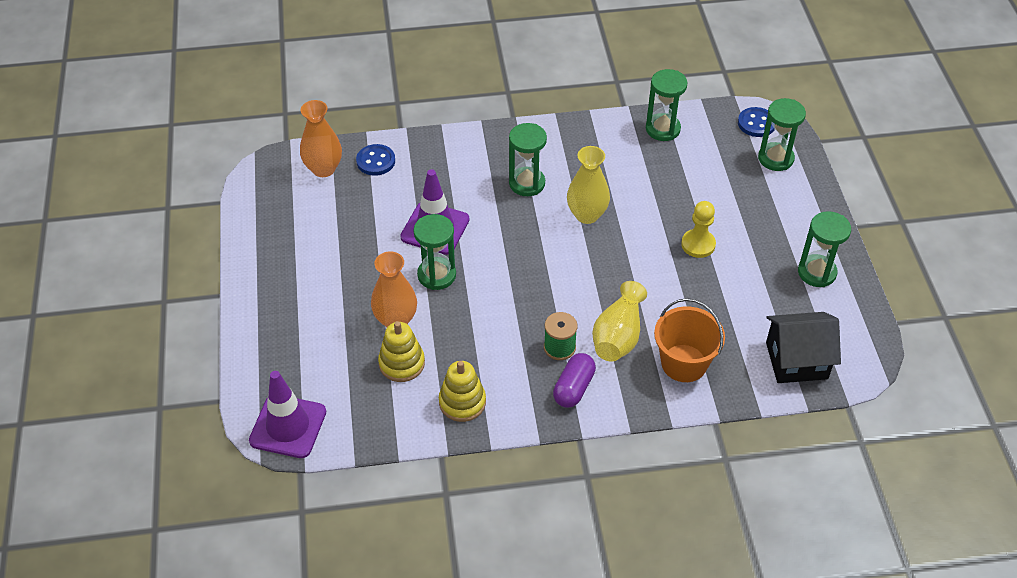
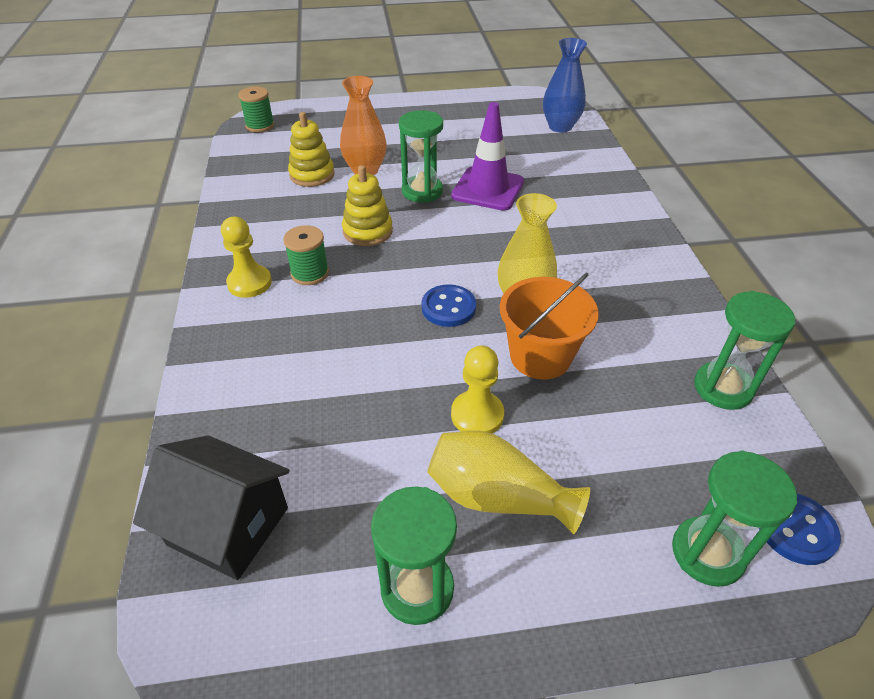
camera: 90 degrees right, 5 degrees down
(288, 426) = (260, 125): purple traffic cone -> green spool
(323, 169) = (560, 127): orange vase -> blue vase
(376, 161) = (578, 153): blue button -> blue button (448, 307)
(462, 402) = (255, 209): yellow stacking toy -> yellow stacking toy (367, 231)
(527, 183) = (569, 251): green hourglass -> none
(573, 388) = (249, 283): purple capsule -> yellow pawn
(618, 336) = (317, 322): yellow vase -> yellow vase (498, 497)
(684, 363) = (259, 383): orange bucket -> orange bucket (540, 356)
(796, 360) = (228, 526): black house -> black house turned 60 degrees counterclockwise

